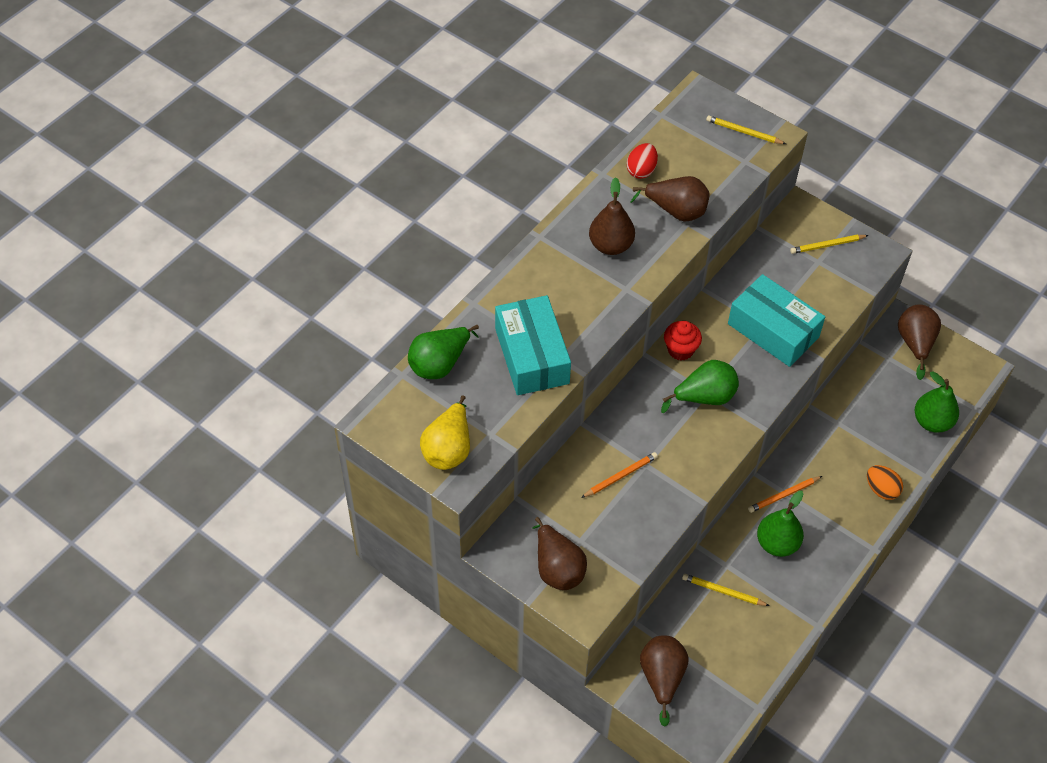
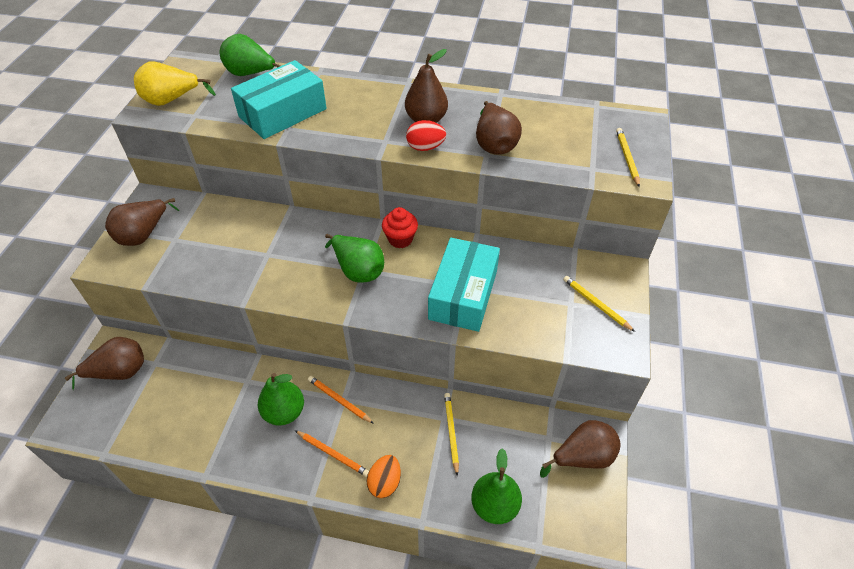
camera: 65 degrees right, 5 degrees down
(620, 476) = (248, 243): orange pencil -> orange pencil (332, 454)
(641, 170) = (523, 113): red egg -> red egg (425, 147)
(723, 591) = (218, 387): yellow pencil -> yellow pencil (451, 432)

